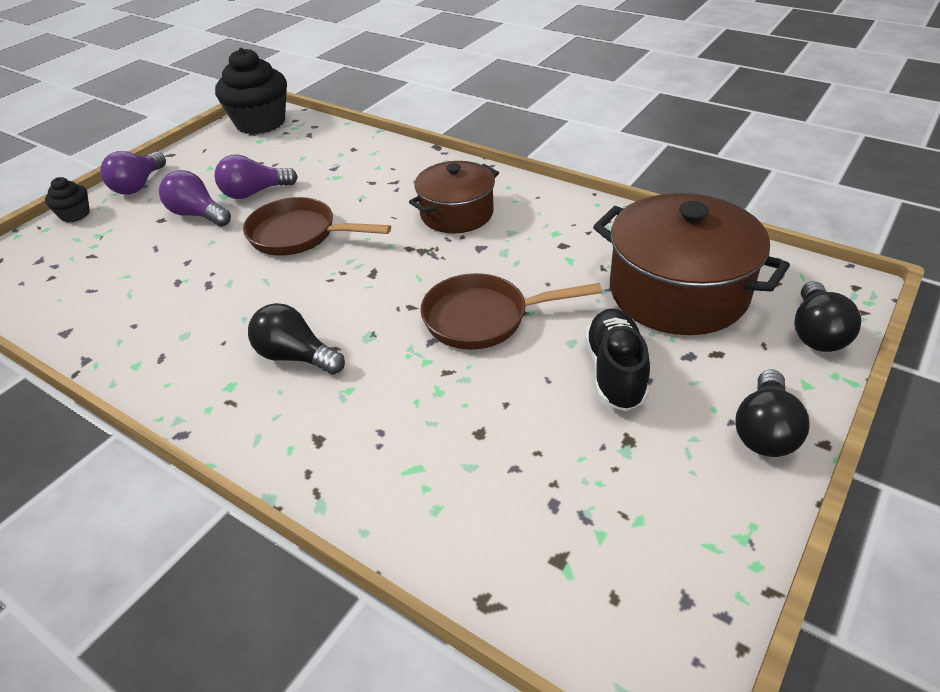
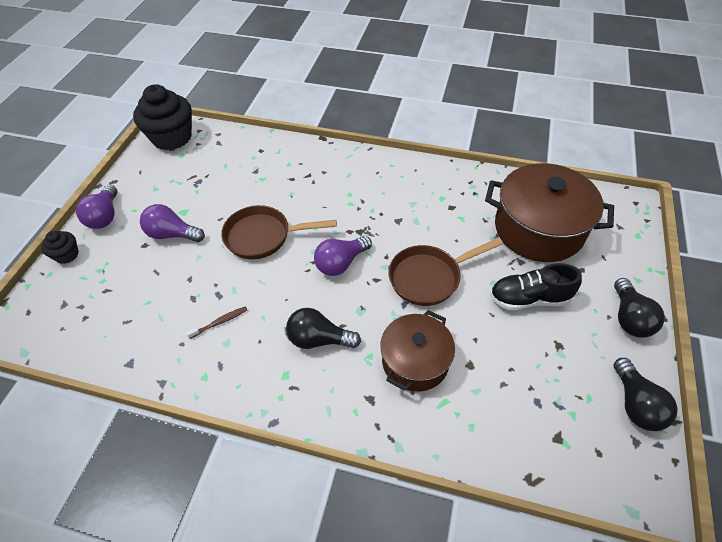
camera: 20 degrees left, 10 degrees up
(190, 312) = (220, 322): none -> brown toothbrush
(254, 193) = (206, 205): purple light bulb -> purple light bulb (341, 263)
(456, 214) = (367, 195): brown pot -> brown pot (415, 361)
(615, 372) = (529, 298): black shoe -> black shoe turned 75 degrees counterclockwise
(816, 333) = (628, 241): black light bulb -> black light bulb (635, 404)

